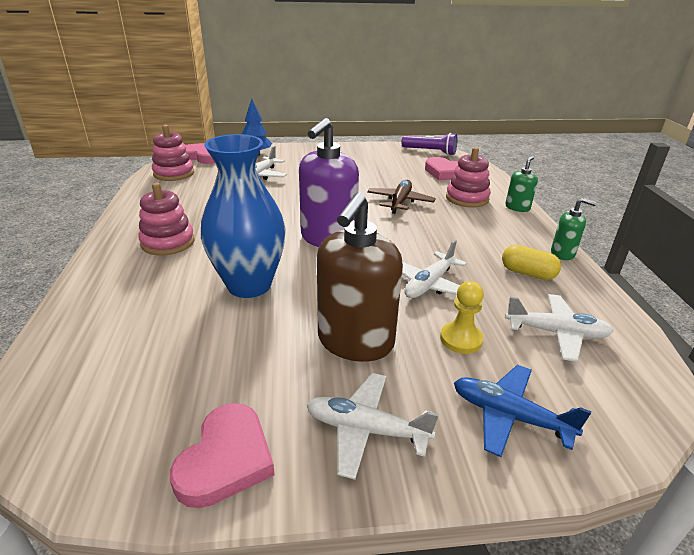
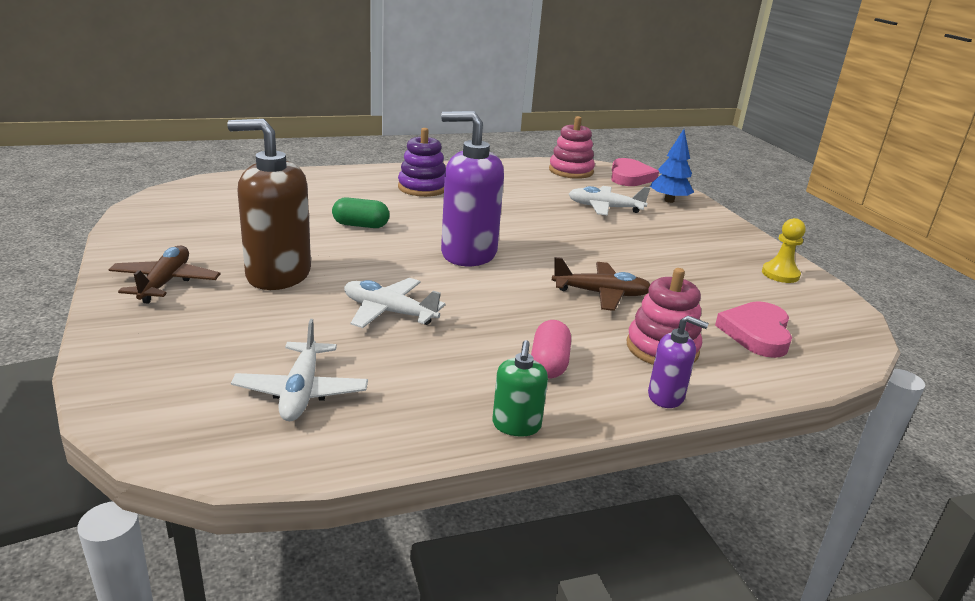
camera: 75 degrees right, 5 degrees down
(168, 242) = (422, 188): pink stacking toy -> purple stacking toy
(226, 459) = (149, 238): pink heart -> none
(249, 285) = (360, 225): blue vase -> green capsule
(366, 430) = (165, 283): white plane -> brown plane
(430, 152) = (841, 320): purple flashlight -> none
(461, 339) = (285, 328): yellow pawn -> yellow pawn (780, 274)
(492, 233) = (549, 364): none -> pink capsule
(509, 416) = (167, 347): blue plane -> none
(517, 207) = (666, 396): green soap dispenser -> purple soap dispenser
(527, 273) = (440, 385): yellow capsule -> none

